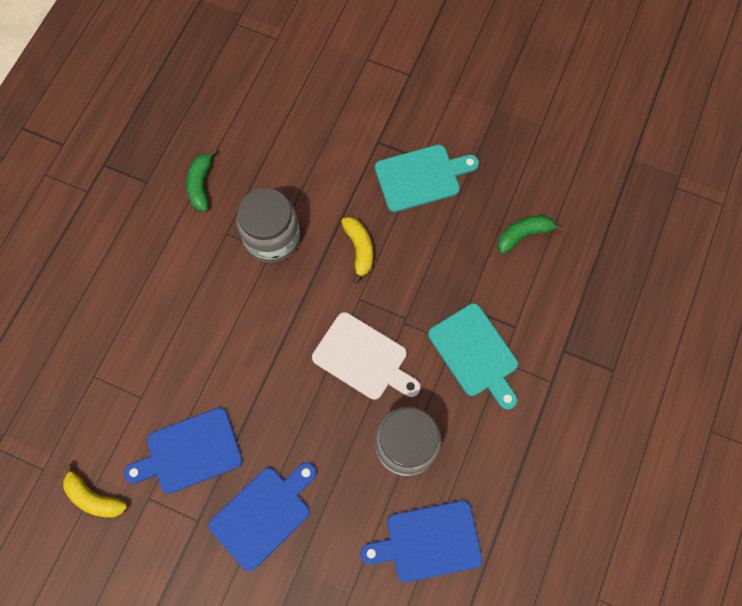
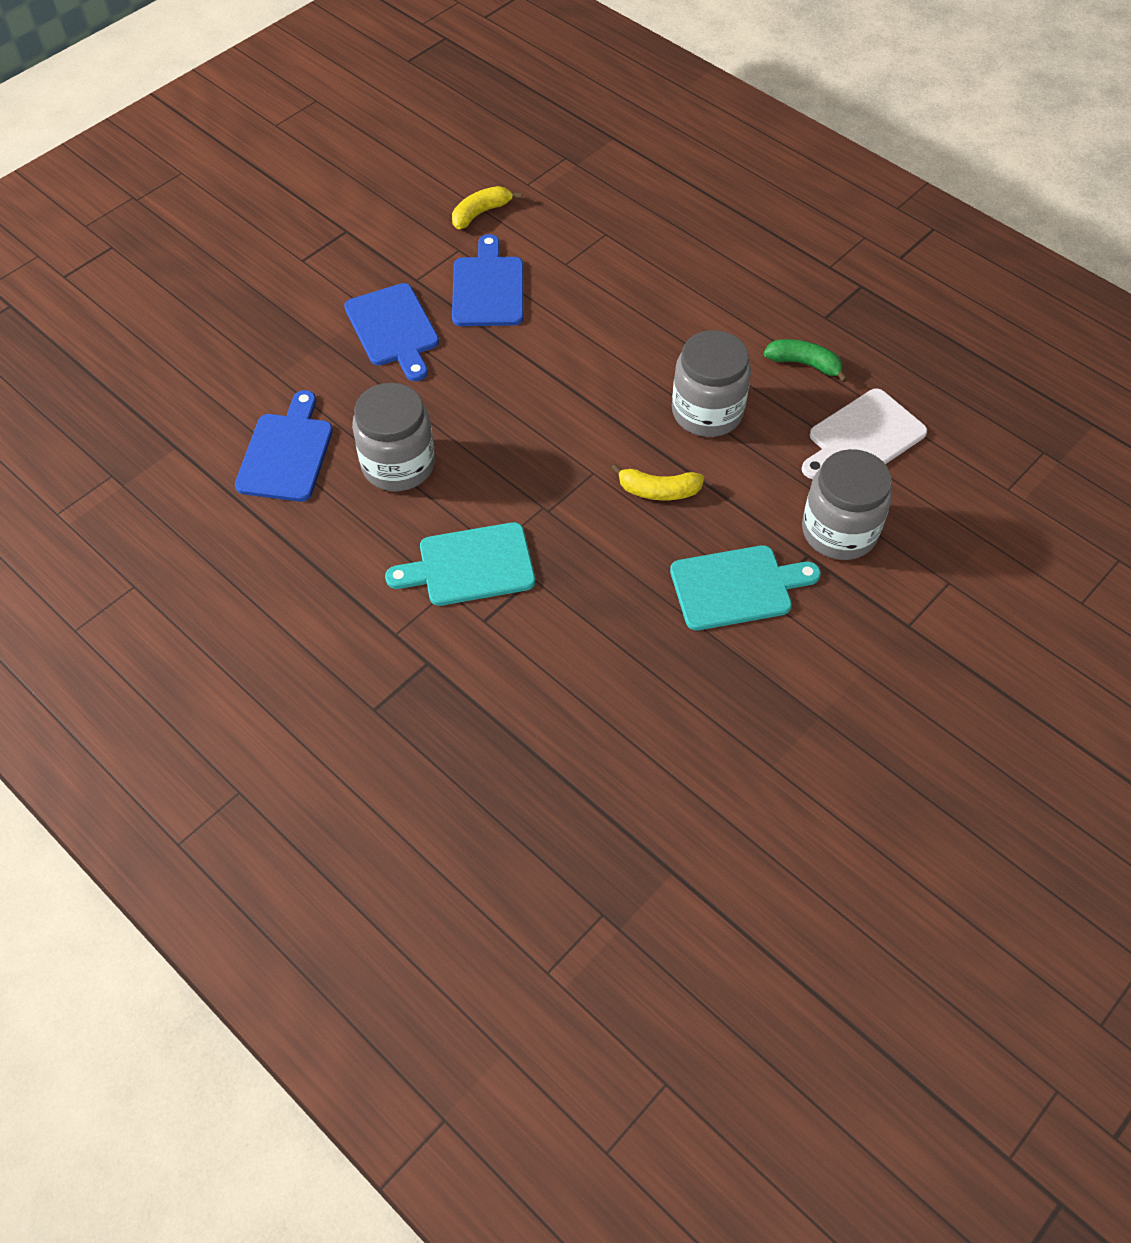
camera: 110 degrees right, 15 degrees down
(350, 128) = (839, 531): none -> grey jar
(363, 358) = (517, 456): white cutting board -> white cutting board (863, 437)
(421, 177) = (737, 587): turquoise cutting board -> turquoise cutting board turned 105 degrees counterclockwise
(523, 234) = (606, 676): green banana -> none

